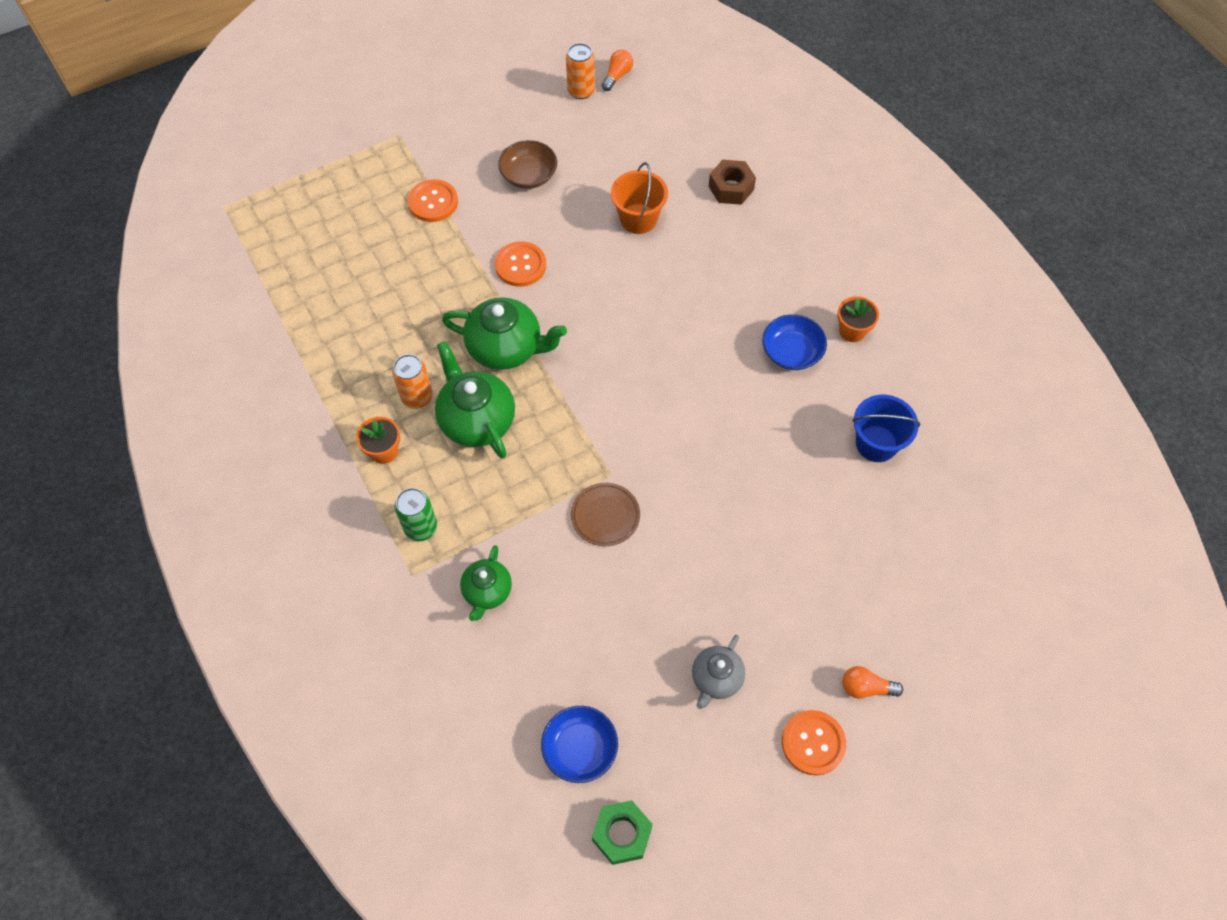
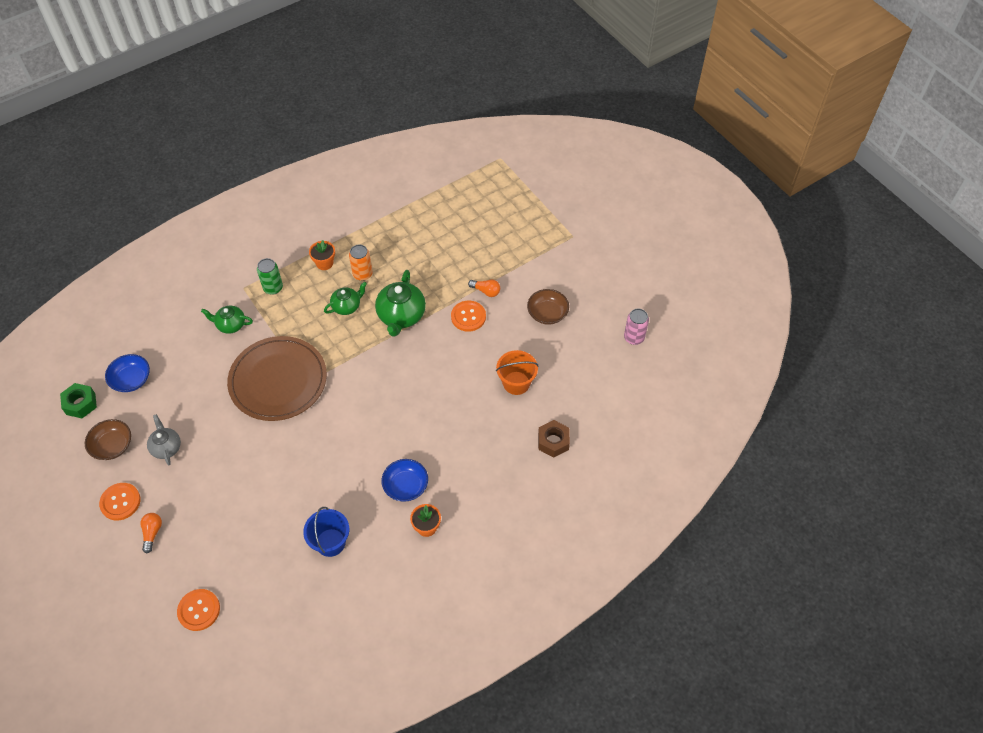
camera: 85 degrees right, 5 degrees down
(433, 202) = (516, 262): orange button -> orange button (199, 610)
(476, 419) = (347, 306): green teapot -> green teapot, size x0.60
(581, 91) = (634, 337): orange can -> pink can
(605, 516) = (278, 381): brown plate -> brown plate, size x2.24
(617, 76) = (654, 360): orange light bulb -> orange light bulb (486, 291)
(709, 768) = (112, 446): none -> brown bowl
(716, 678) = (166, 447): grey teapot -> grey teapot turned 45 degrees clockwise

